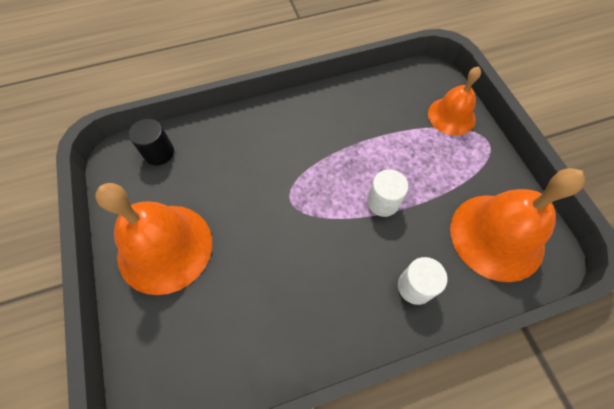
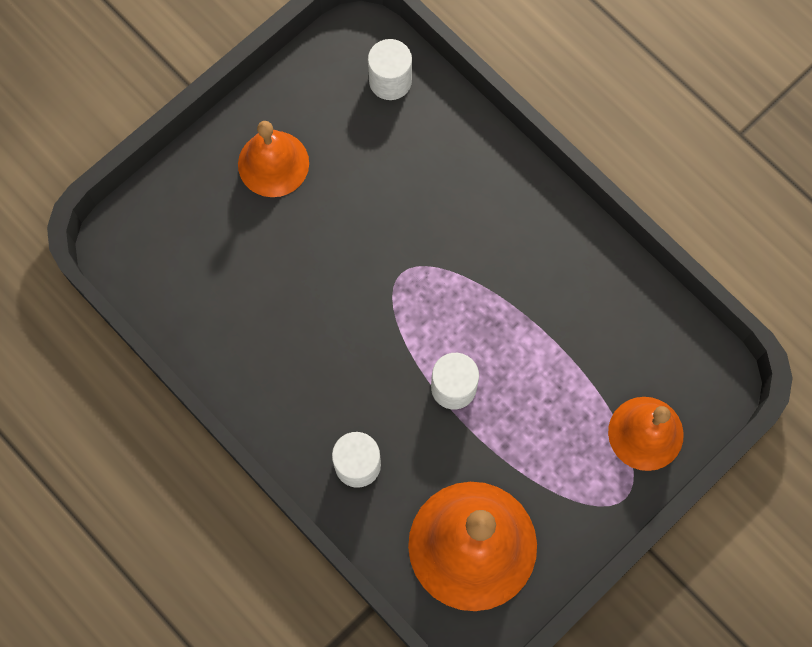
camera: 65 degrees right, 10 degrees up
(159, 153) = (390, 81): black cylinder -> white cylinder
(165, 248) = (273, 163): orange bell -> orange bell, size x0.60

